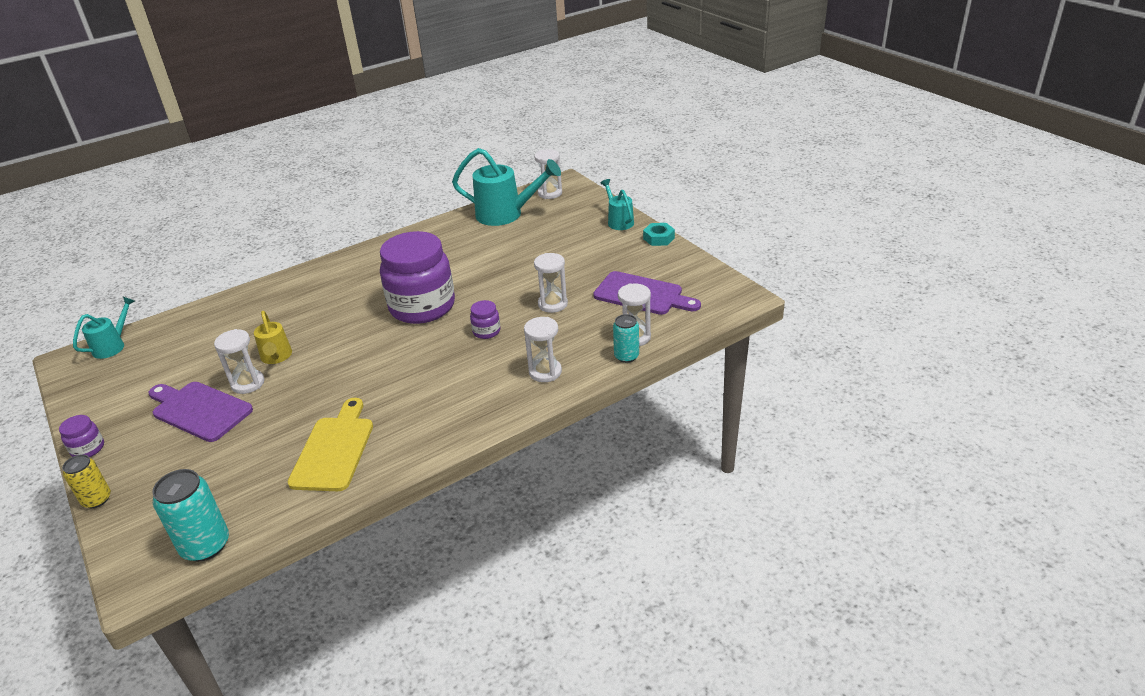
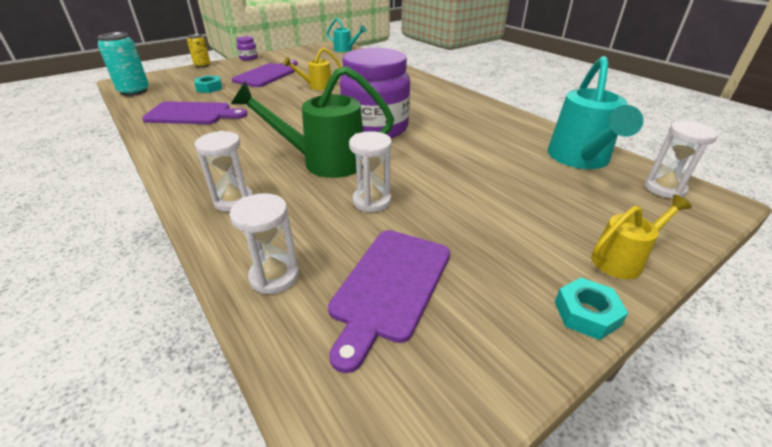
camera: 85 degrees right, 0 degrees up
(233, 459) = (209, 88): none -> turquoise nut
(248, 383) = (289, 82): white hourglass -> none
(334, 450) = (192, 114): yellow cutting board -> purple cutting board
(486, 331) = (325, 162): purple jar -> green watering can
(619, 221) = (622, 259): turquoise watering can -> yellow watering can
(626, 356) = (232, 267): turquoise can -> none

